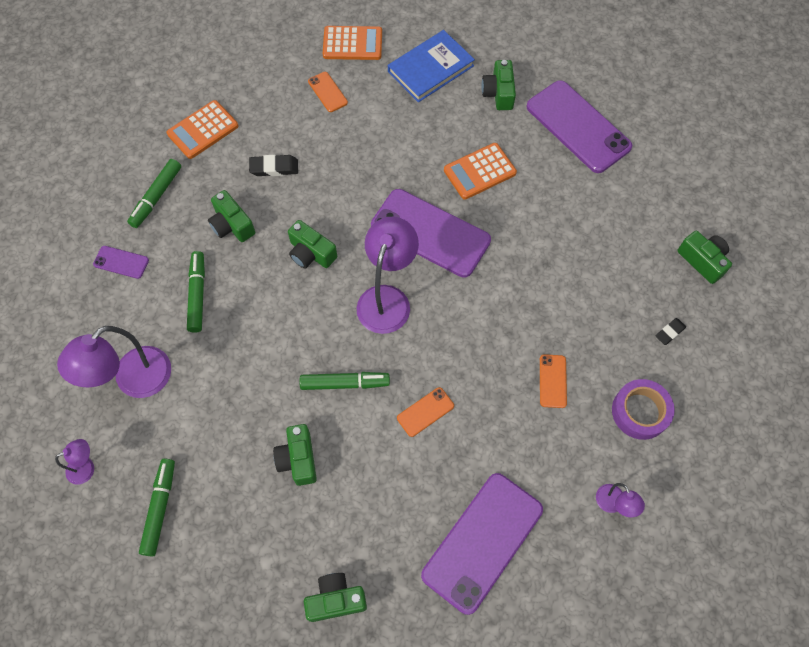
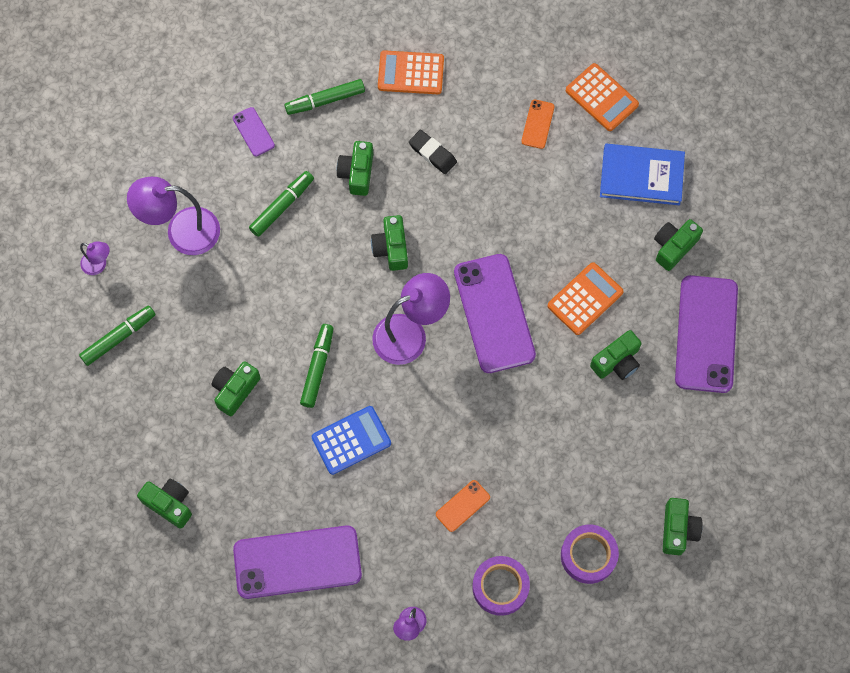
camera: 45 degrees right, 5 degrees up
(345, 383) = (317, 368): green marker -> green marker turned 120 degrees counterclockwise
(425, 412) = (351, 440): orange phone -> blue calculator
(479, 171) = (585, 299): orange calculator -> orange calculator turned 120 degrees clockwise
(544, 192) = (617, 362): none -> green camera
(669, 332) = (588, 555): black eraser -> purple tape

